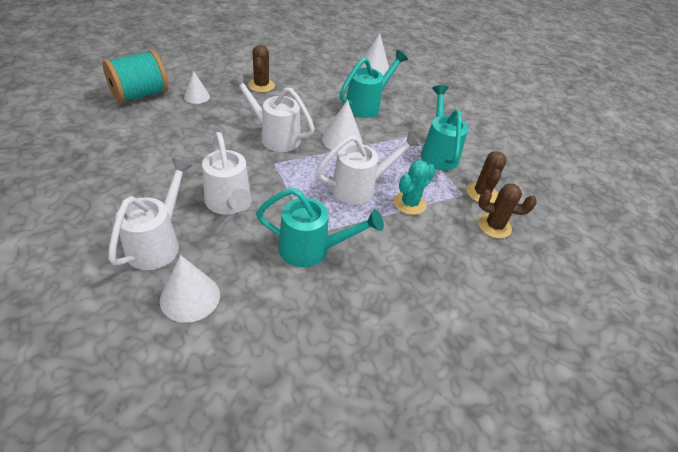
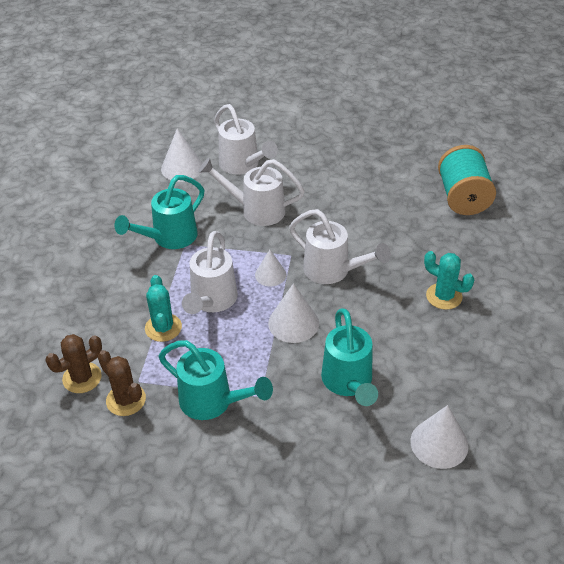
camera: 130 degrees right, 0 degrees up
(197, 96) = (441, 236): white cone -> white cone (270, 274)
(261, 85) = (444, 296): brown cactus -> turquoise cactus
(275, 136) = (333, 271): white watering can -> white watering can turned 60 degrees clockwise

